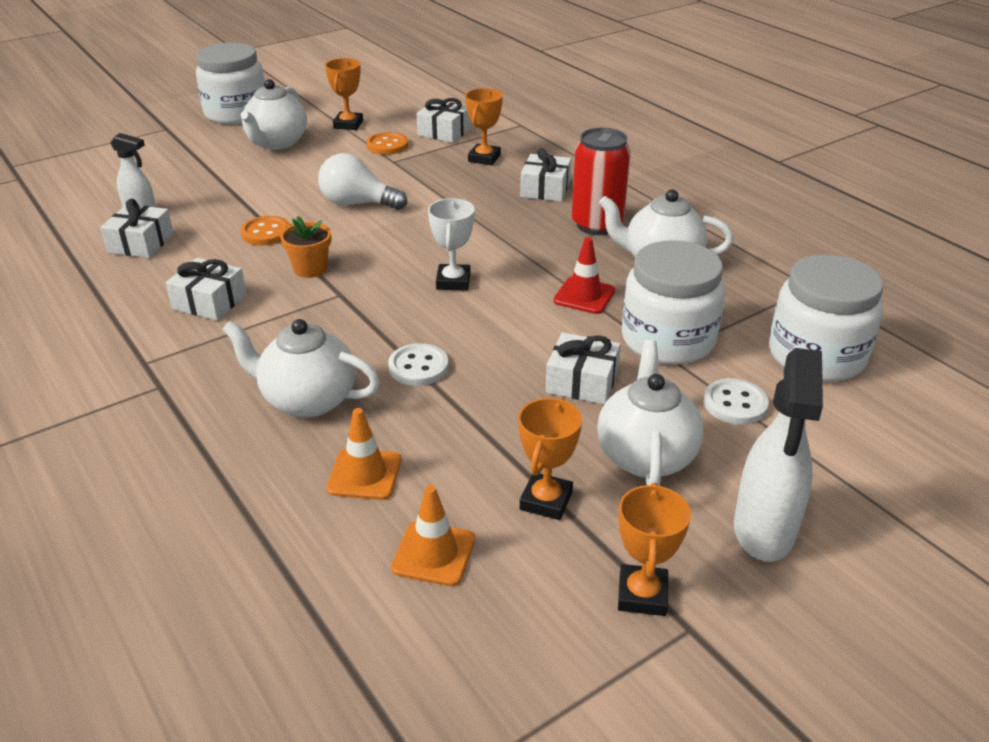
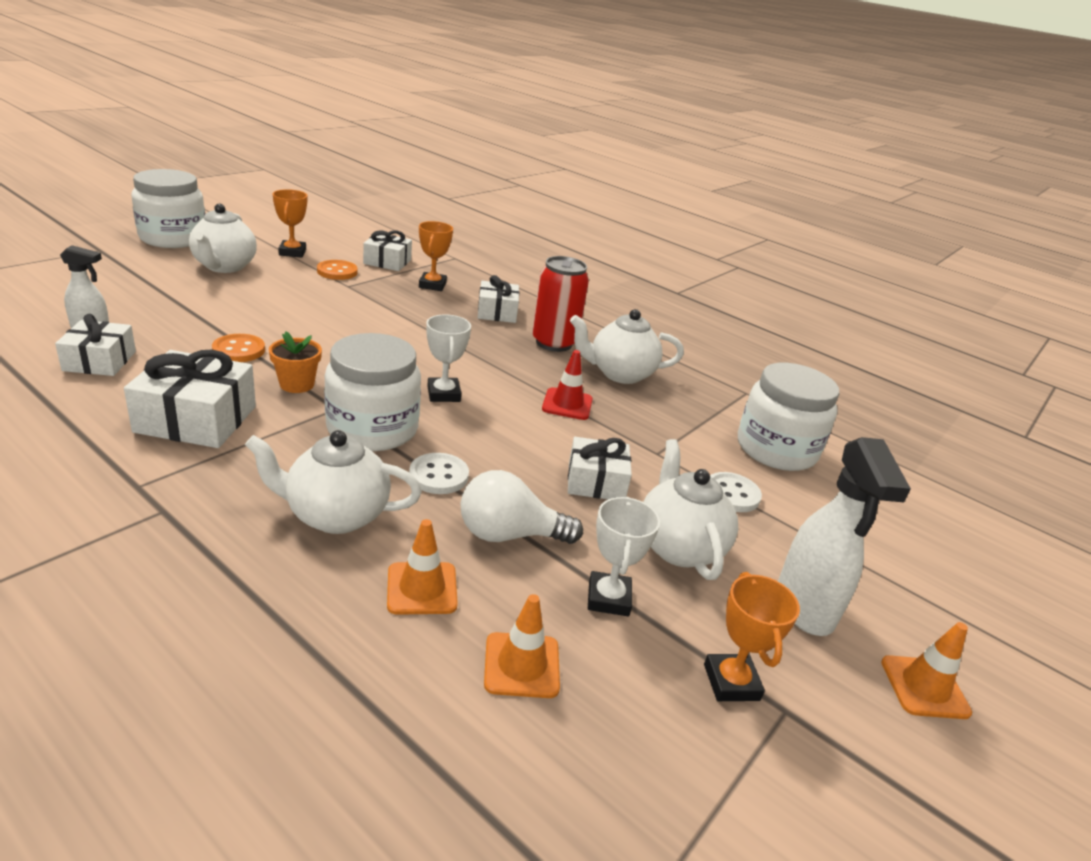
camera: 20 degrees left, 5 degrees down
(209, 302) = (196, 419): white gift -> white gift, size x1.52
(357, 204) = (325, 323): white light bulb -> white light bulb (509, 534)
(546, 501) = (608, 598): orange trophy -> white trophy
(668, 340) = (653, 441): white jar -> white jar (372, 429)
(868, 628) = (924, 687): none -> orange traffic cone

